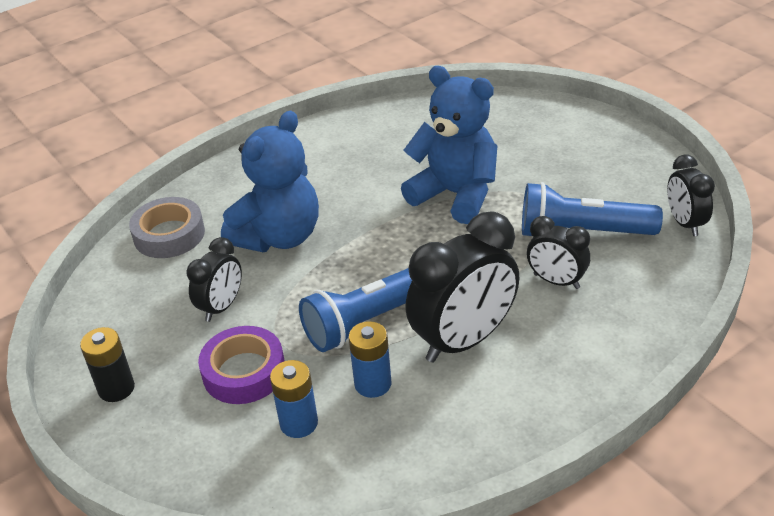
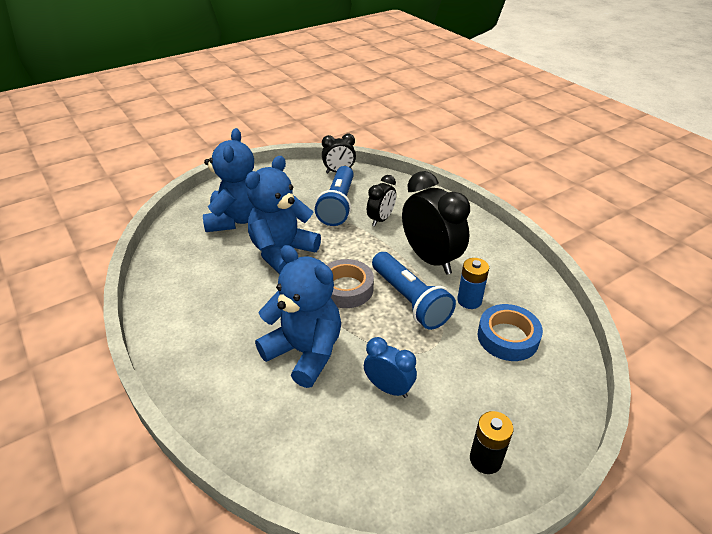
camera: 90 degrees left, 0 degrees up
(169, 234) = (279, 438): grey tape -> grey tape (346, 288)
(221, 307) = (388, 388): black clock -> blue clock
(244, 372) = (462, 369): purple tape -> none
(299, 423) = (507, 337): blue battery -> blue tape
(520, 145) = (236, 219): none -> blue teddy bear

